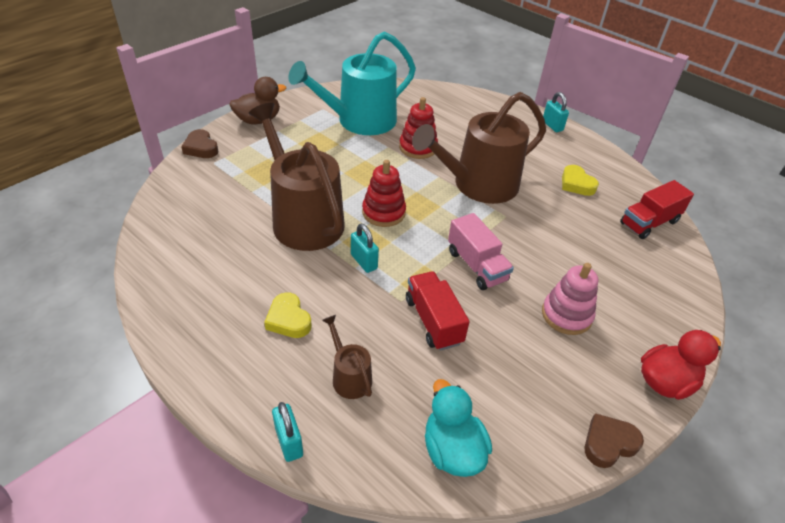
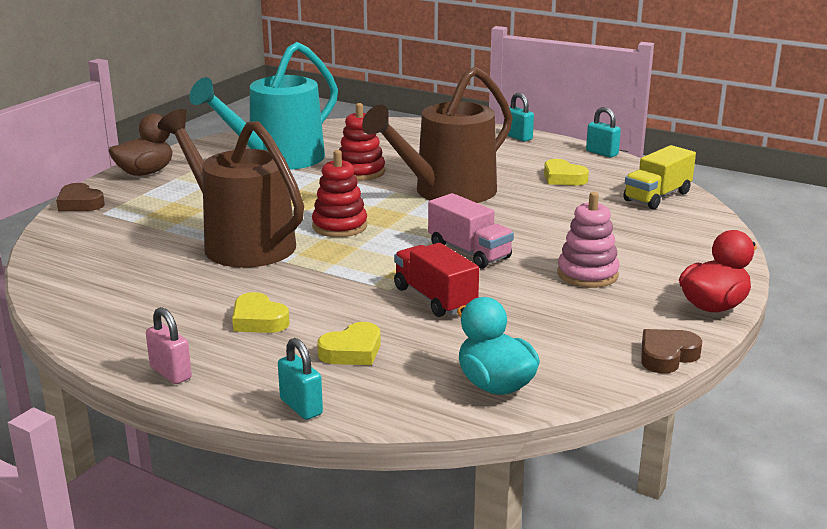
camera: 10 degrees left, 20 degrees down
(203, 373) = (171, 373): none -> pink padlock
(349, 377) = (352, 351): brown watering can -> yellow heart
(364, 262) = (331, 266): turquoise padlock -> turquoise padlock (602, 153)
(649, 222) = (657, 196): red truck -> yellow truck

